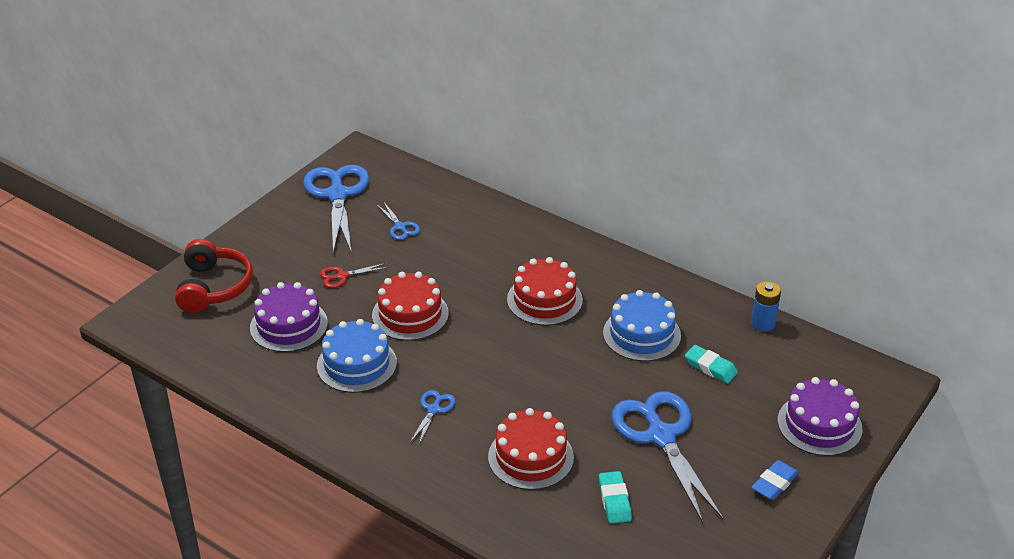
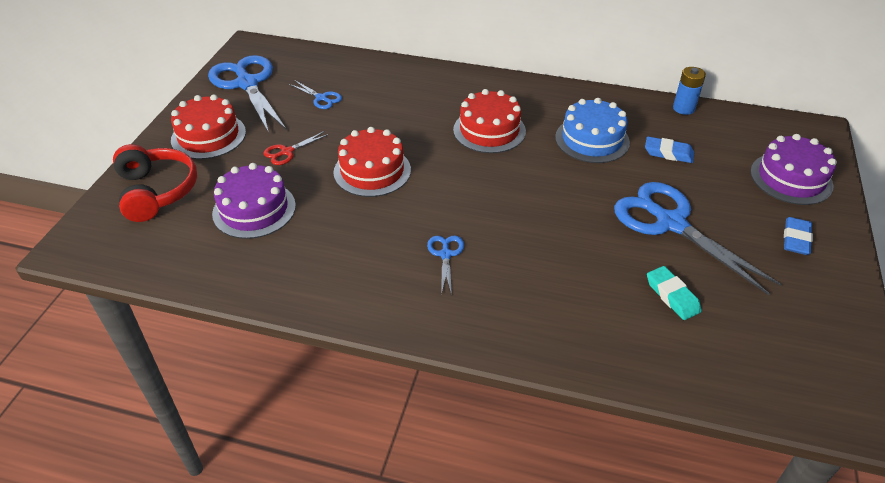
camera: 20 degrees left, 5 degrees up
(356, 364) = (344, 230): blue cake -> none
(530, 457) = (567, 275): red cake -> red cake (208, 136)
(710, 367) = (668, 153): turquoise eraser -> blue eraser

